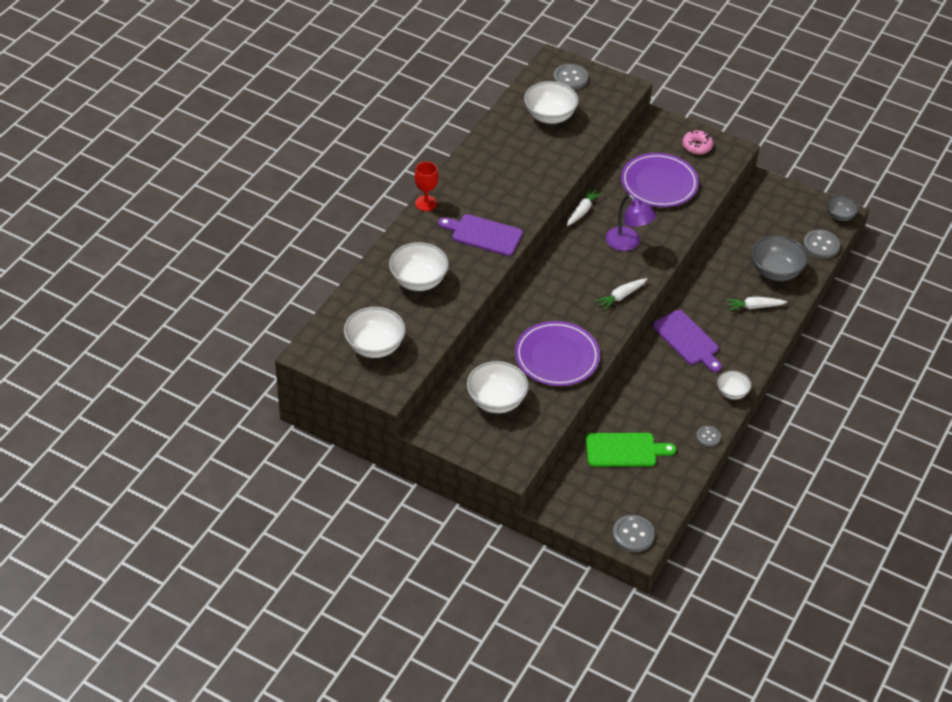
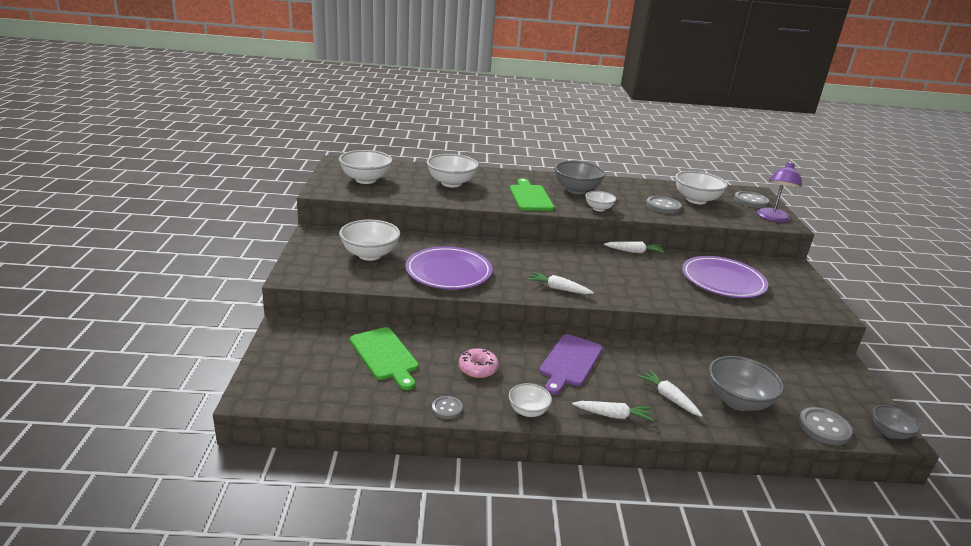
camera: 60 degrees right, 20 degrees down
(426, 203) = (534, 174): red goblet -> none
(483, 191) = (576, 190): none -> grey bowl
(483, 234) = (530, 197): purple cutting board -> green cutting board
(534, 198) = (598, 208): none -> white bowl
(628, 243) = (627, 279): purple lamp -> purple lamp (773, 218)
(633, 535) = (268, 387): grey button -> grey button (663, 206)
(697, 146) = (800, 291): pink donut -> pink donut (478, 368)
(758, 348) = (613, 415): none -> white carrot

